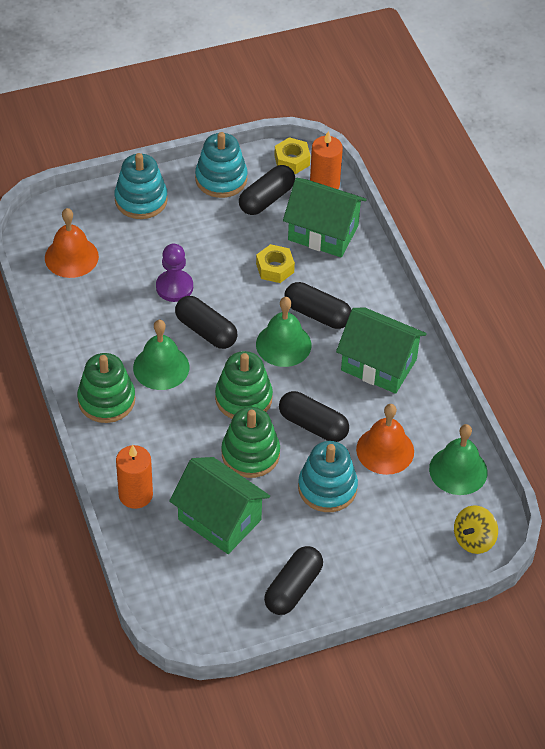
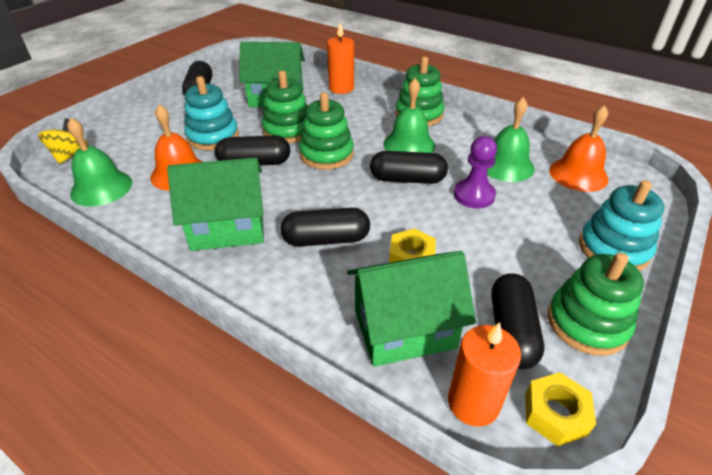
camera: 145 degrees right, 10 degrees down
(221, 179) = (587, 323): turquoise stacking toy -> green stacking toy
(283, 344) = (333, 201): green bell -> green bell (506, 165)

